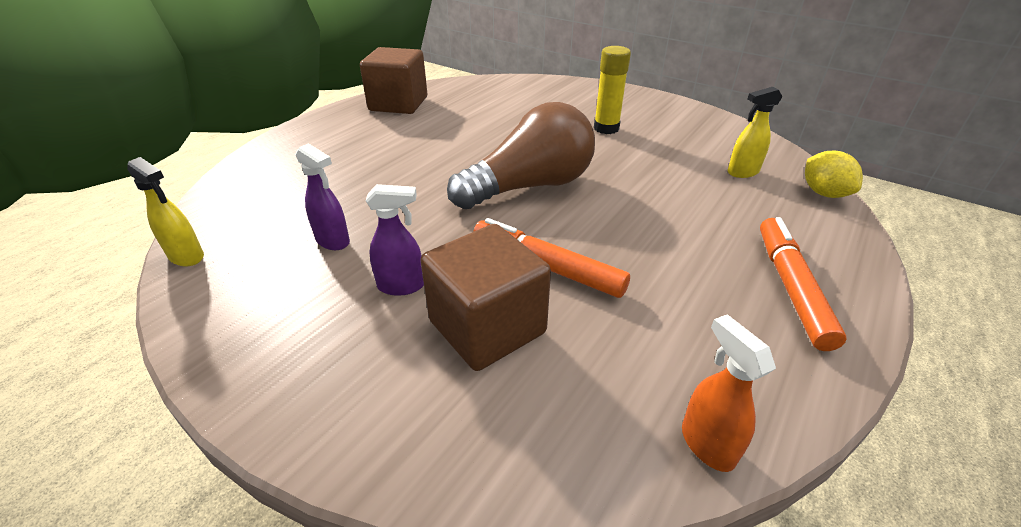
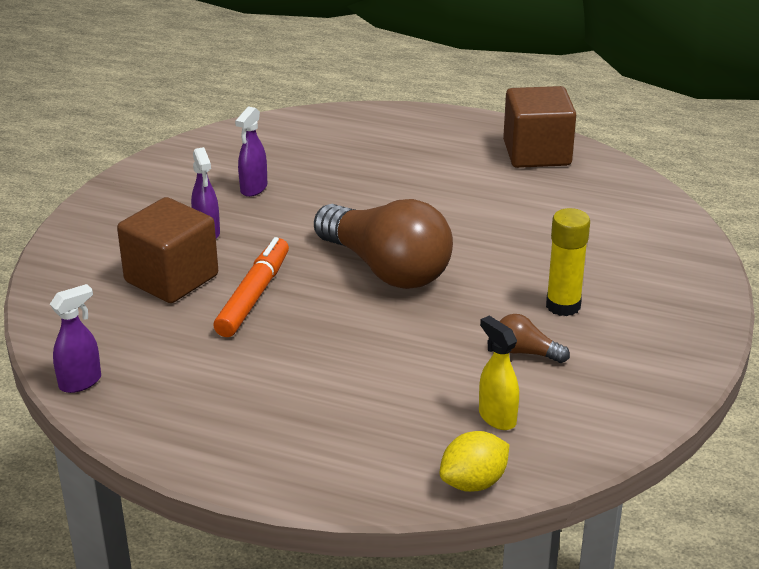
camera: 75 degrees right, 5 degrees down
(187, 257) = (213, 137): yellow spray bottle -> none
(661, 149) = (526, 352): none -> brown light bulb
(706, 444) = (81, 382): orange spray bottle -> purple spray bottle
(791, 287) = (267, 437): orange marker -> none

